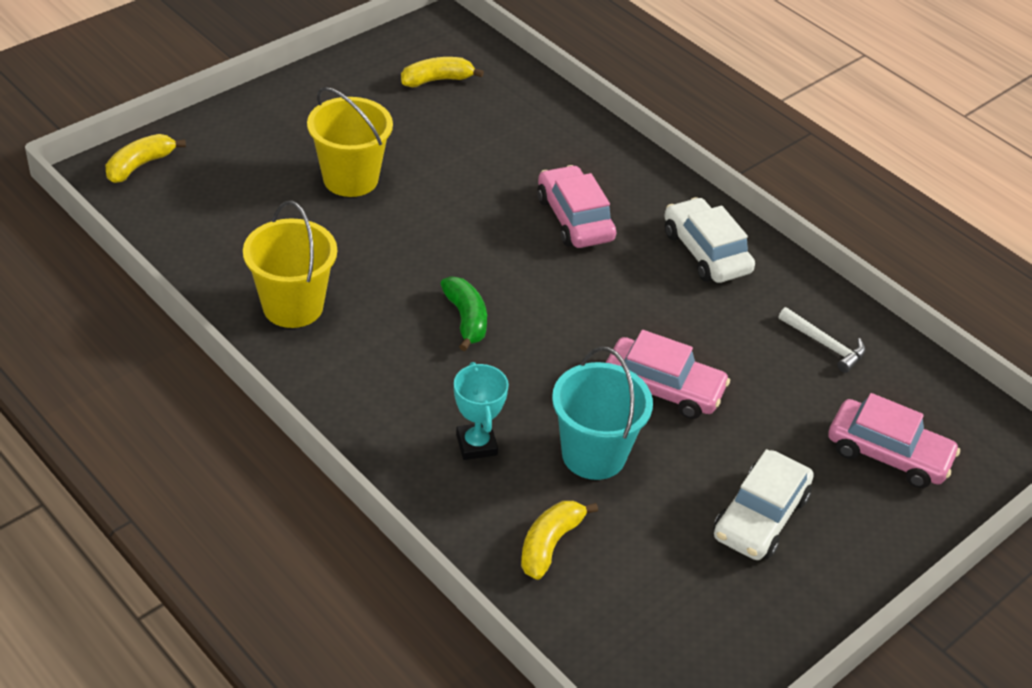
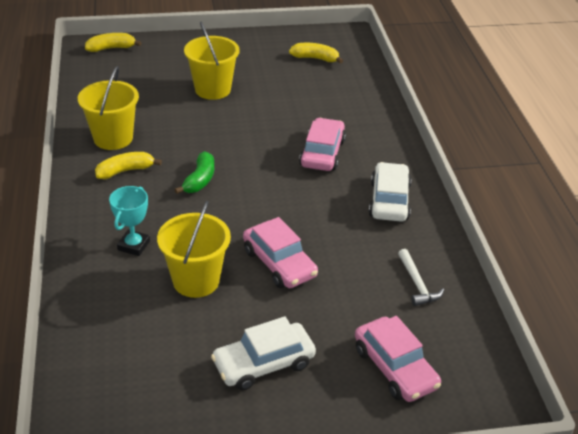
camera: 35 degrees right, 5 degrees down
(550, 544) = (116, 317): yellow banana -> yellow banana (125, 171)
(593, 454) = (196, 280): turquoise bucket -> yellow bucket

